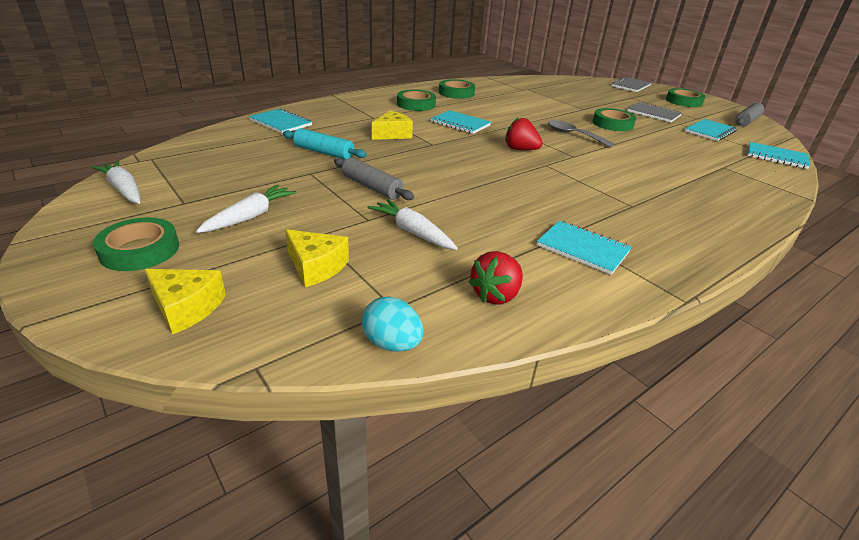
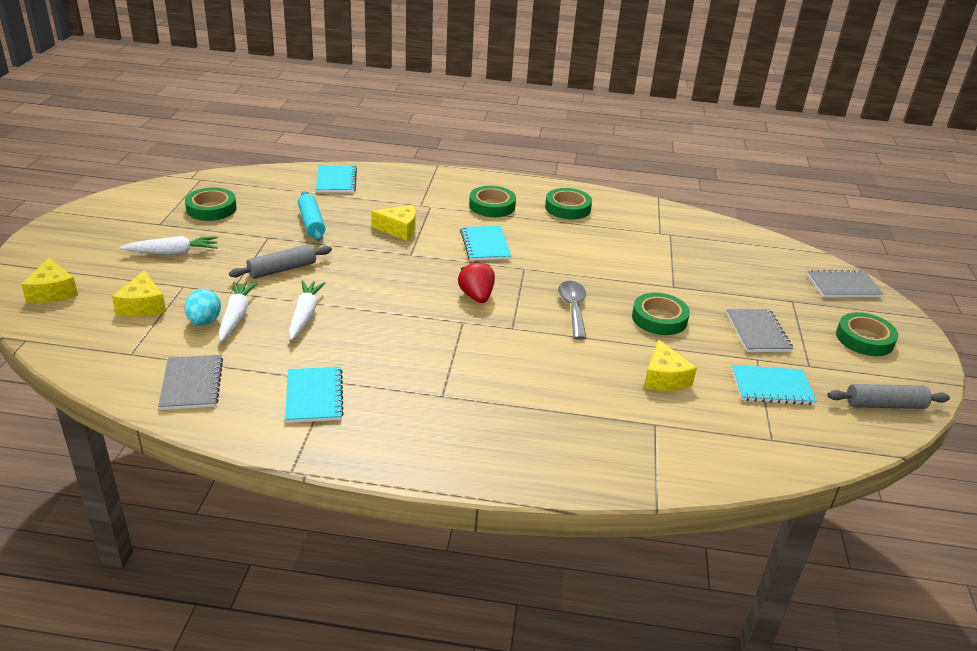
camera: 45 degrees right, 0 degrees up
(124, 190) = (147, 198): white carrot -> white carrot (305, 315)
(140, 250) = (89, 245): green tape -> green tape (211, 209)
(372, 187) = (282, 269): grey rolling pin -> grey rolling pin turned 60 degrees clockwise
(392, 343) = (91, 370): turquoise egg -> turquoise egg (204, 321)
(496, 295) = (192, 384): red strawberry -> grey notebook
(676, 146) = (664, 378): none -> yellow cheese
(776, 157) = (770, 456): turquoise notebook -> none

